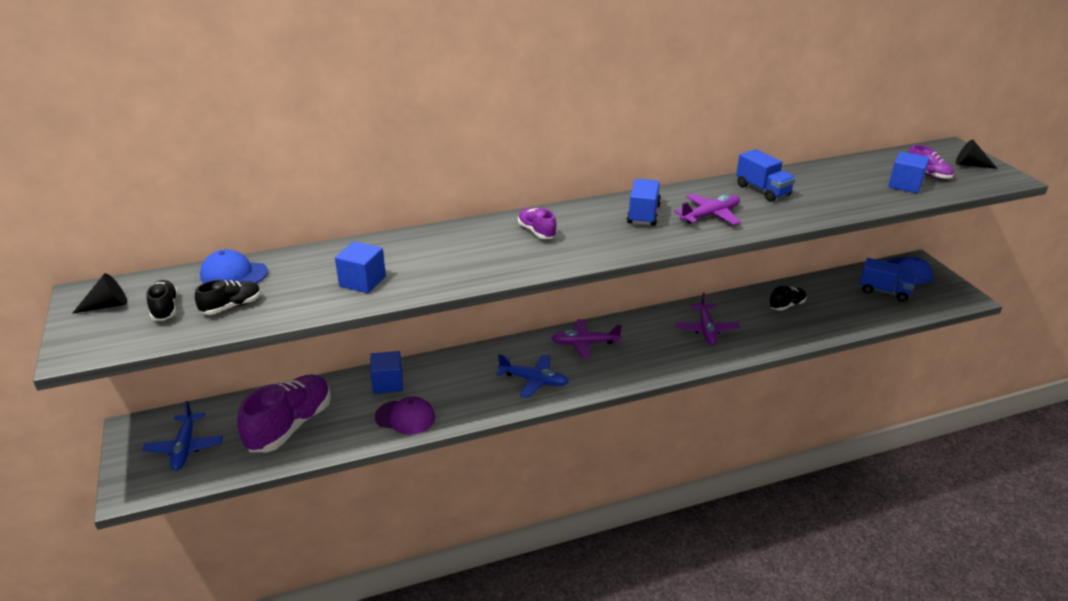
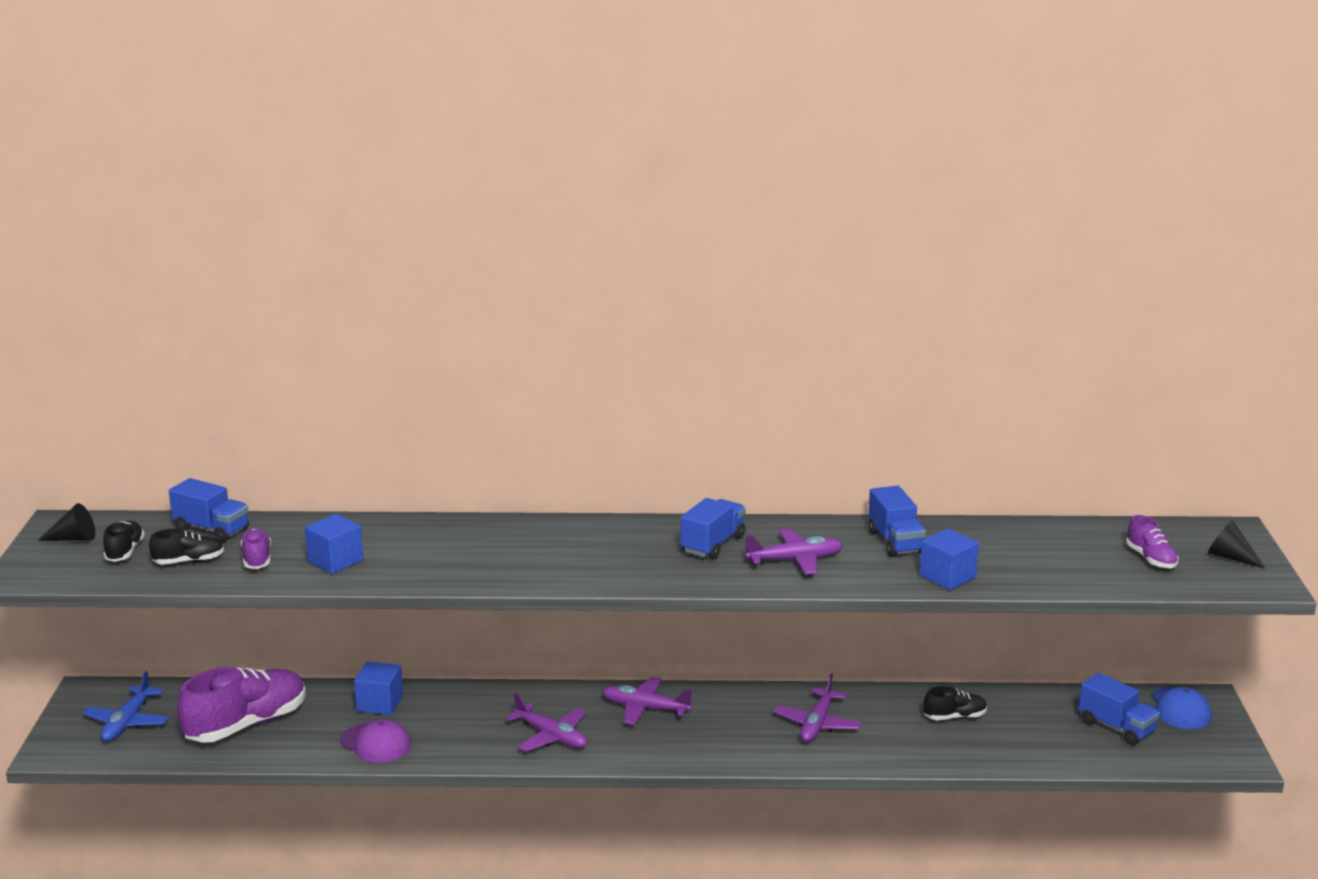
camera: 20 degrees right, 10 degrees down
(234, 274) = (212, 529): blue cap -> blue truck
(534, 380) = (551, 736): blue plane -> purple plane
(537, 232) = (567, 542): purple shoe -> purple shoe (257, 559)
(905, 185) = (1100, 567): blue cube -> blue cube (947, 576)

